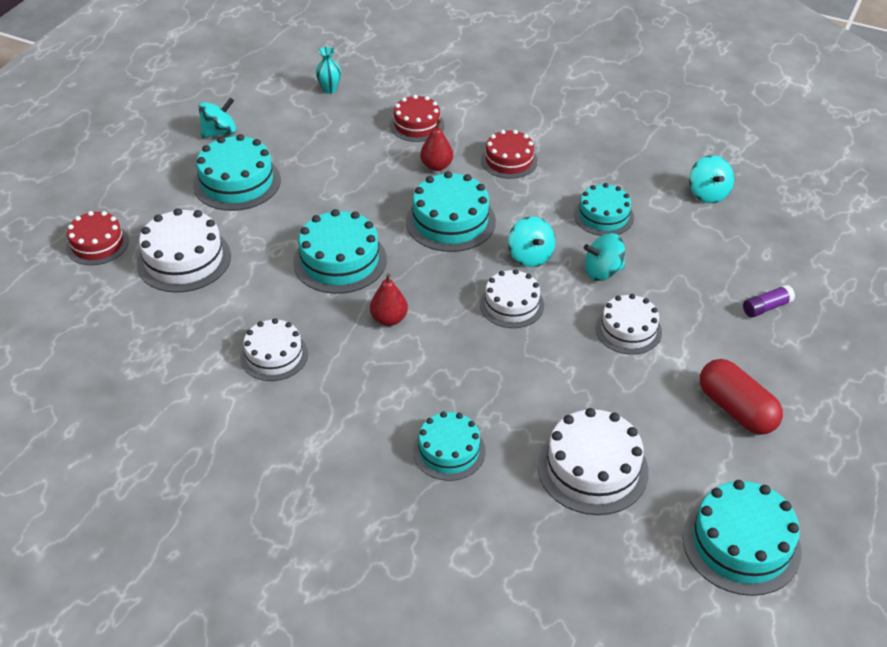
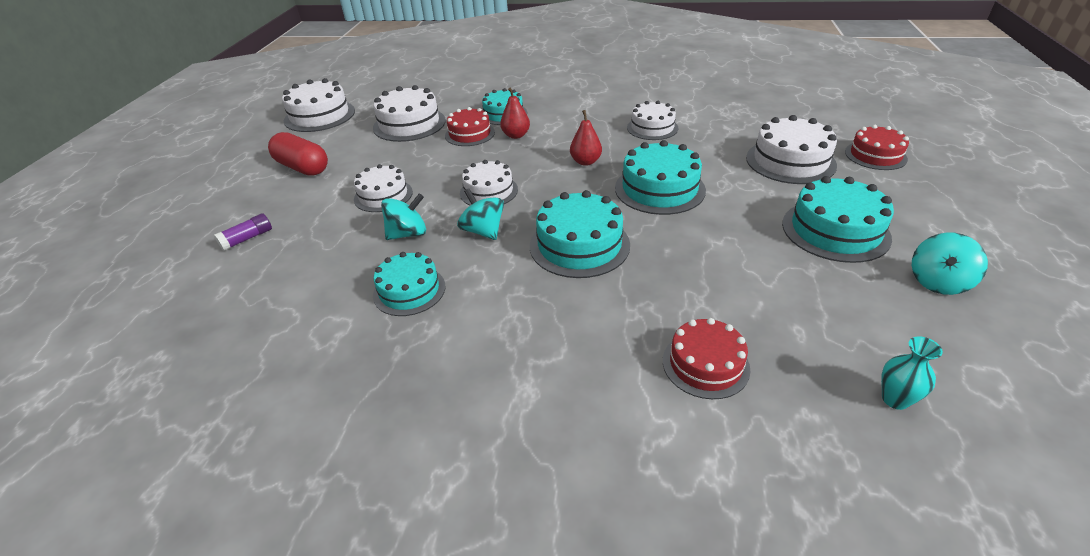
camera: 165 degrees right, 5 degrees down
(436, 166) = (634, 305): red pear -> red pear (516, 135)
(509, 160) = (546, 337): red cake -> red cake (470, 134)
(708, 194) = (268, 354): turquoise spinning top -> none
(741, 544) = (319, 116): turquoise cake -> white cake

